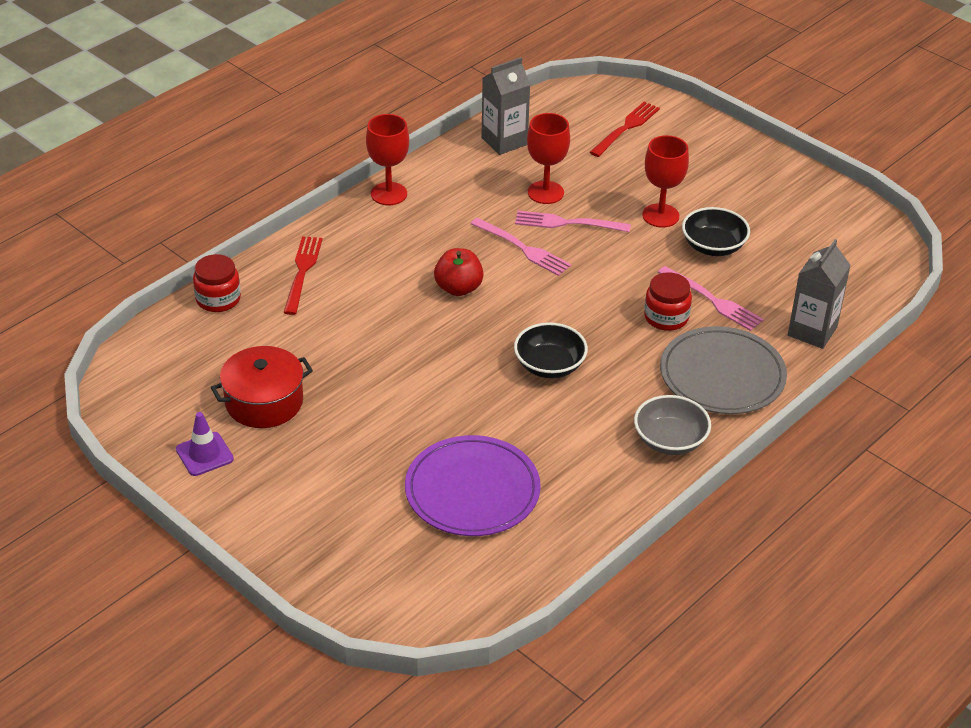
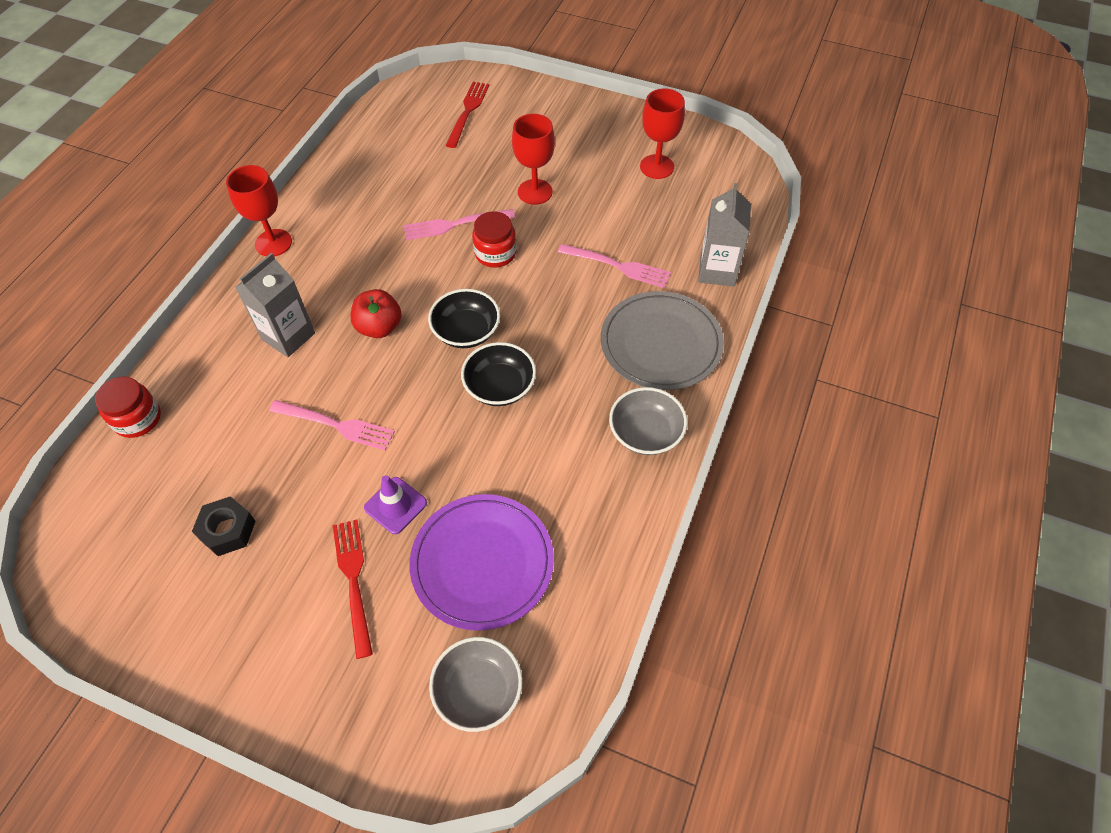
camera: 20 degrees left, 15 degrees up
(204, 454) = (183, 622): purple traffic cone -> purple traffic cone (395, 505)
(264, 402) = (228, 530): red pot -> black nut
(302, 272) = (216, 358): red fork -> red fork (353, 581)
(428, 576) = (478, 690): none -> grey bowl
(504, 141) = (363, 155): grey carton -> grey carton (288, 336)
(523, 248) = (424, 264): pink fork -> pink fork (336, 425)
(545, 192) = (422, 198): red goblet -> red goblet (657, 167)
(666, 317) = (585, 297): red jar -> red jar (495, 253)
(713, 246) = (594, 210): black bowl -> black bowl (466, 331)

